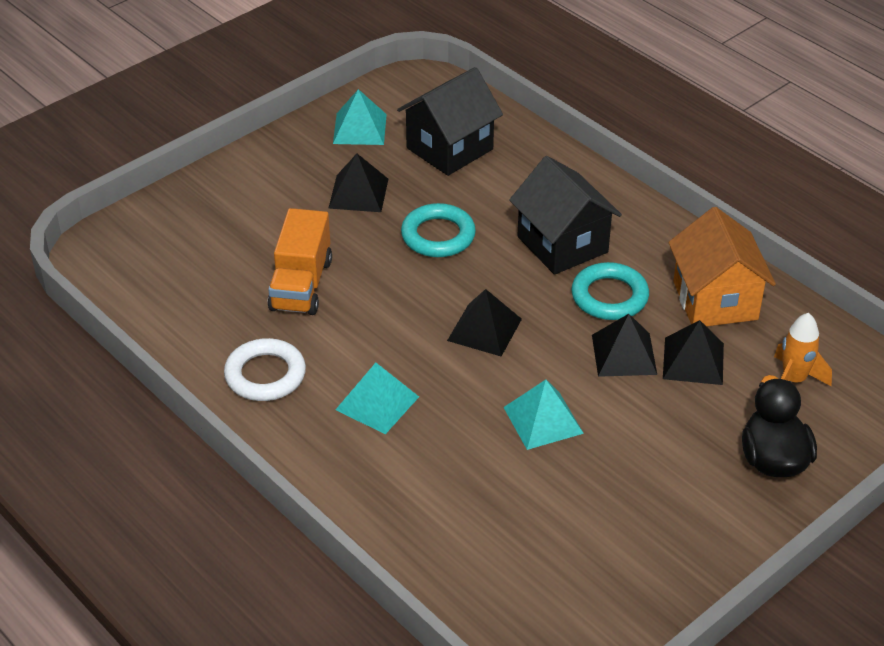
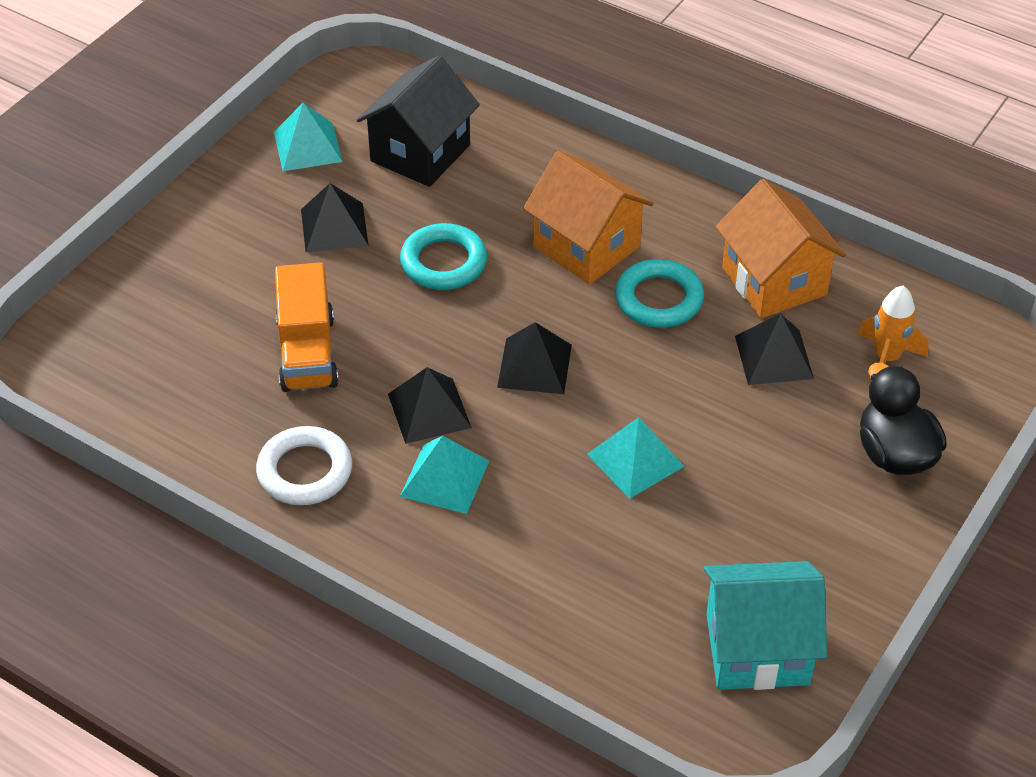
camera: 15 degrees left, 5 degrees up
(562, 245) = (586, 247): black house -> orange house
(594, 594) = (757, 649): none -> turquoise house
(624, 354) = (697, 364): black pyramid -> black pyramid (429, 410)

